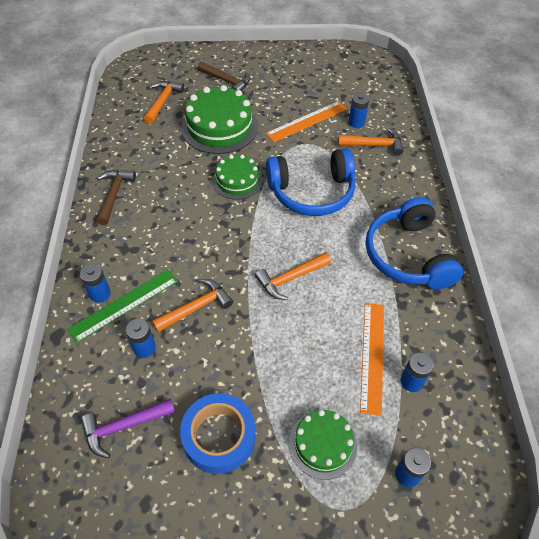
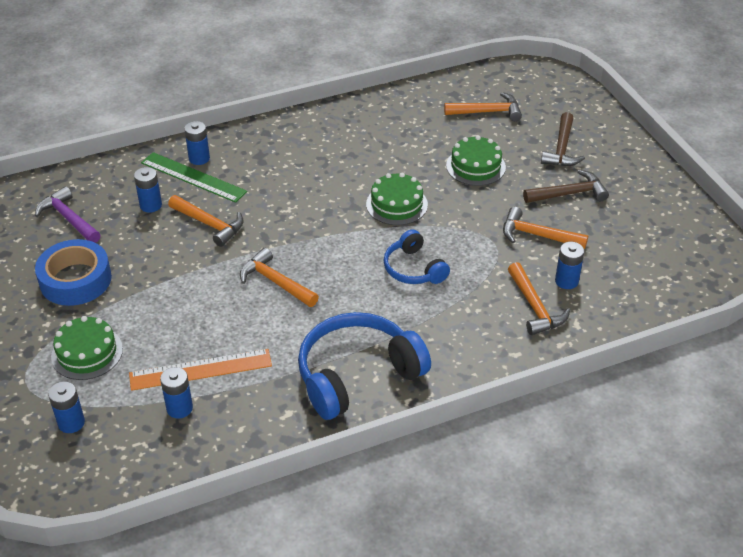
camera: 70 degrees right, 10 degrees down
(114, 195) = (325, 125): brown hammer -> brown hammer (569, 194)
(219, 127) = (475, 166): green cake -> green cake, size x0.60
(307, 121) = (537, 235): orange ruler -> orange hammer
(312, 192) = (413, 269): blue headphones -> blue headphones, size x0.57

